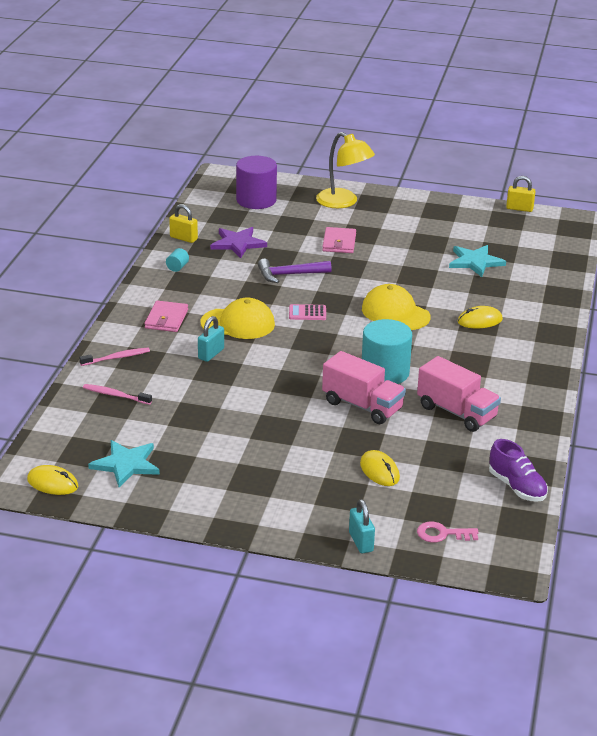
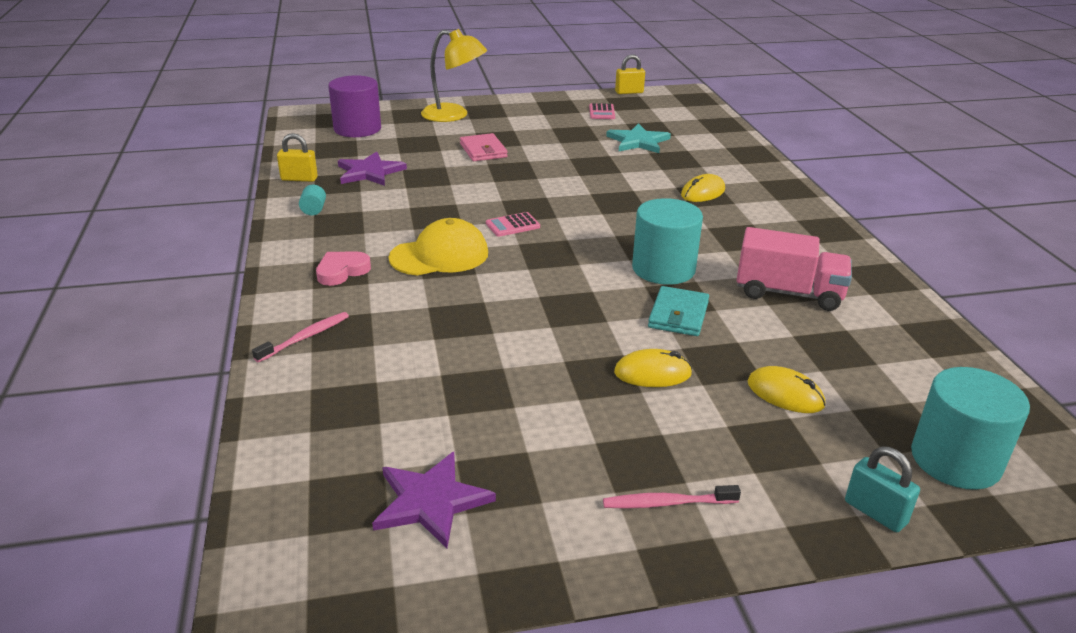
camera: 25 degrees left, 0 degrees up
(52, 483) = (326, 581): yellow mouse -> yellow mouse (652, 373)
(115, 395) = (338, 392): pink toothbrush -> pink toothbrush (667, 503)
(126, 464) = (431, 501): turquoise star -> purple star
(166, 319) = (342, 271): pink wallet -> pink heart
(211, 354) = (434, 300): turquoise padlock -> none
(289, 275) = (456, 191): purple hammer -> none
(362, 406) = (678, 315): pink truck -> turquoise wallet
(395, 313) = (609, 204): yellow cap -> none
(442, 534) = (955, 460): pink key -> turquoise cylinder
(473, 225) = (602, 112): none -> pink calculator
(517, 487) = (955, 364): purple shoe -> none

